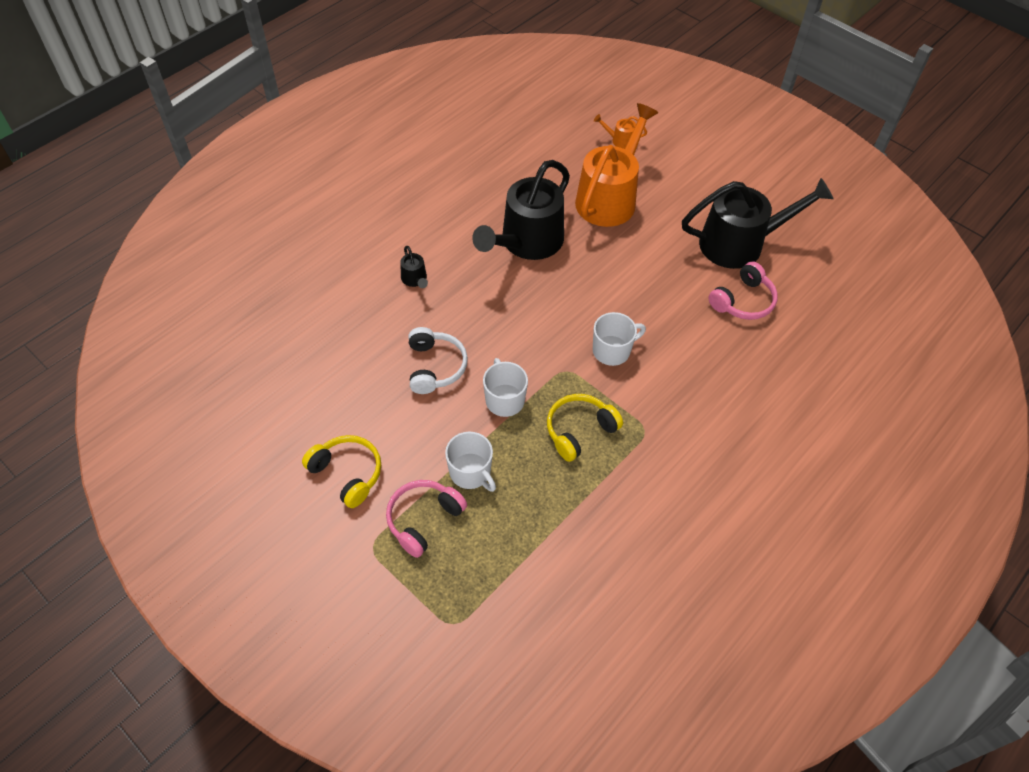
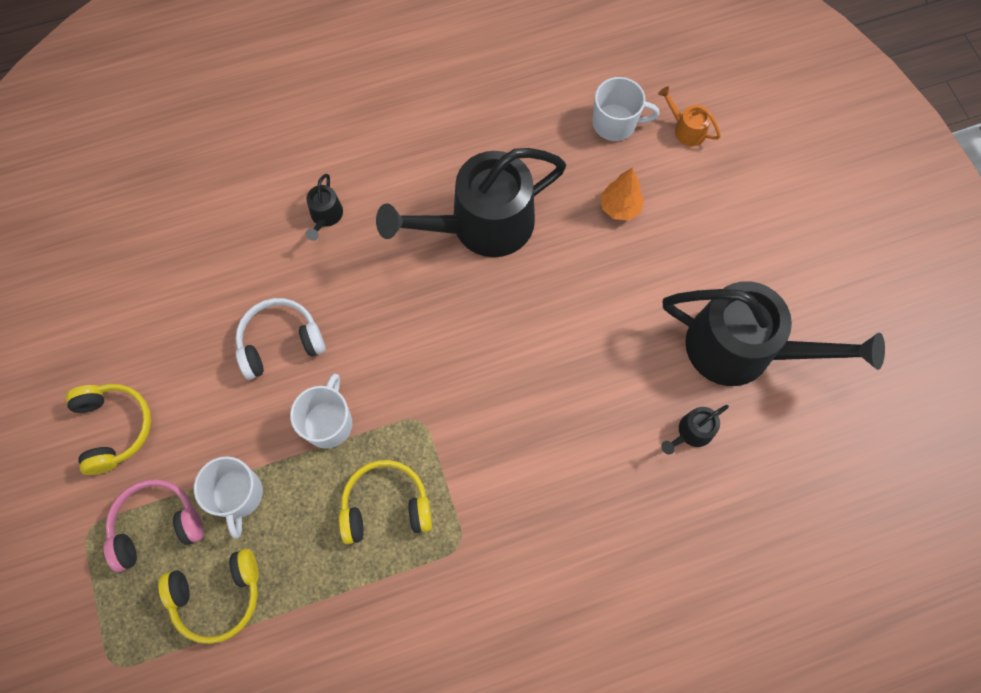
camera: 30 degrees right, 15 degrees up
(435, 367) = (280, 342): white headphones -> white headphones turned 135 degrees counterclockwise
(500, 541) = (218, 596): none -> yellow headphones
(609, 198) = (620, 207): orange watering can -> orange tree
(612, 351) = (488, 421): white mug -> white mug (615, 123)
(743, 301) = (691, 432): pink headphones -> black watering can

